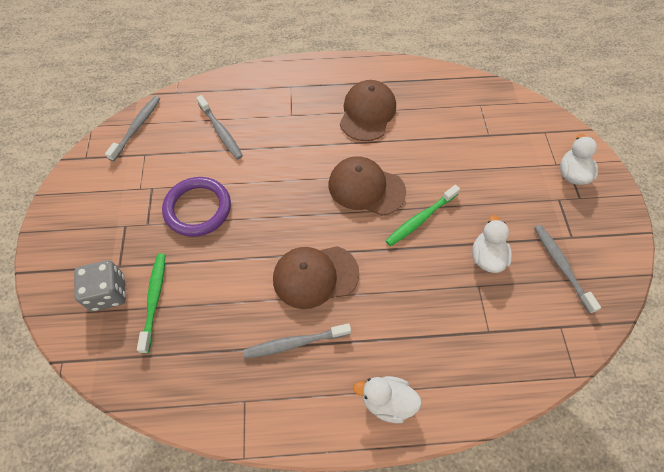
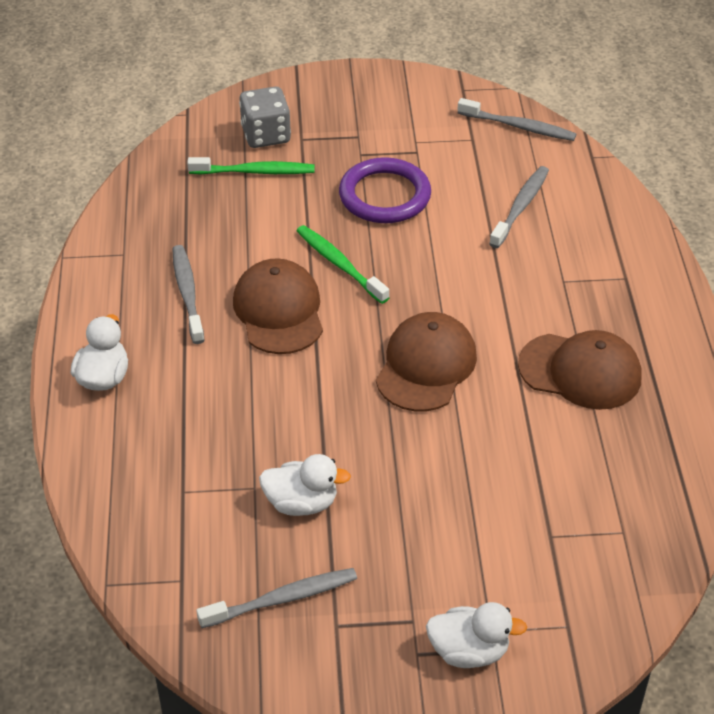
camera: 90 degrees right, 15 degrees down
(221, 131) = (520, 207): grey toothbrush -> grey toothbrush turned 150 degrees clockwise
(420, 219) = (370, 427): green toothbrush -> green toothbrush (339, 264)

